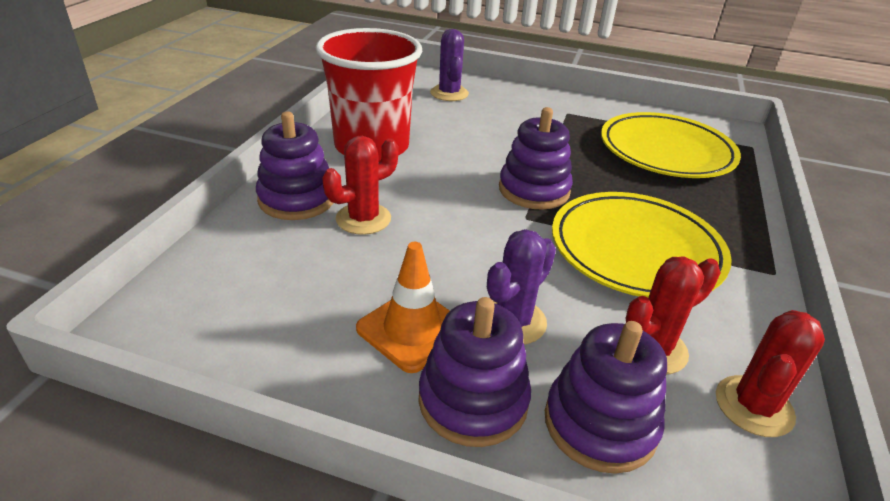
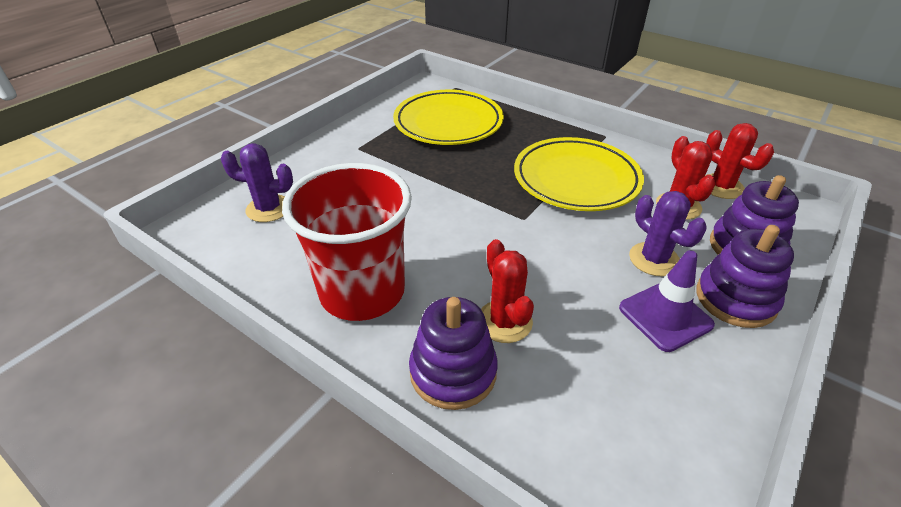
camera: 70 degrees left, 5 degrees up
(412, 329) = (665, 316): orange traffic cone -> purple traffic cone
(534, 190) = (484, 203): purple stacking toy -> none

